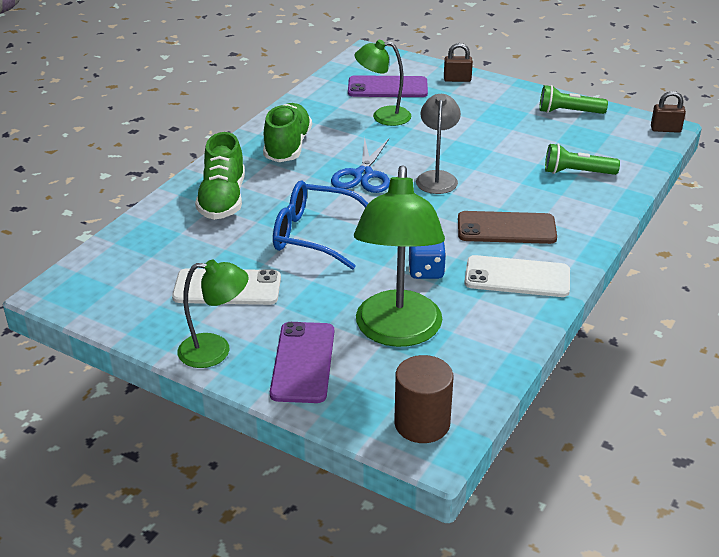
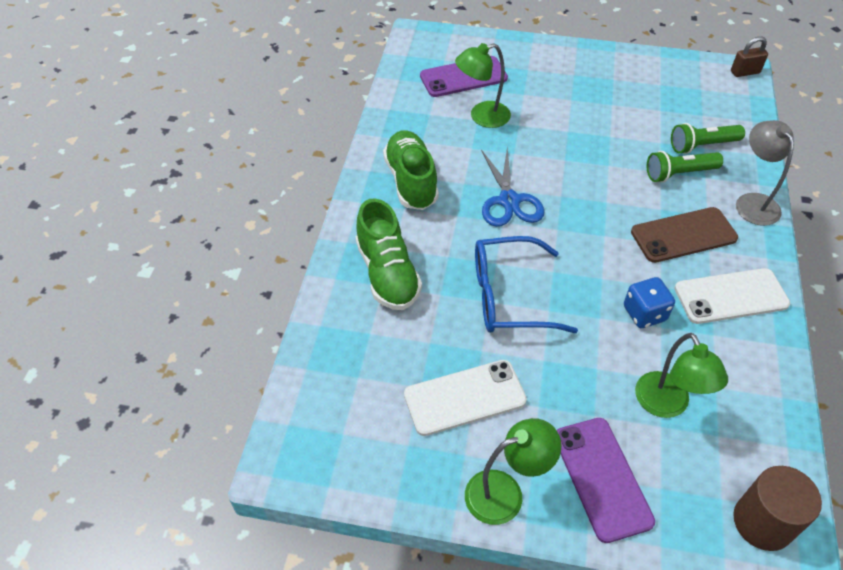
camera: 20 degrees left, 15 degrees up
(397, 332) = (667, 405): green lamp -> green lamp, size x0.58
(437, 177) = (581, 185): grey lamp -> grey lamp (753, 202)
(457, 79) = (523, 51): brown padlock -> none
(568, 112) = (649, 70): green flashlight -> green flashlight (679, 174)

